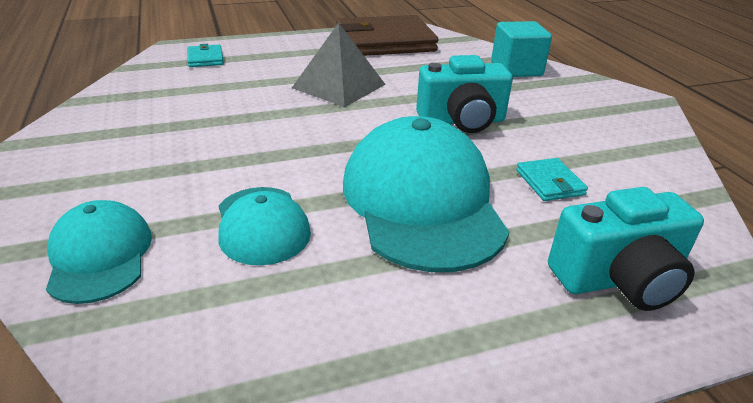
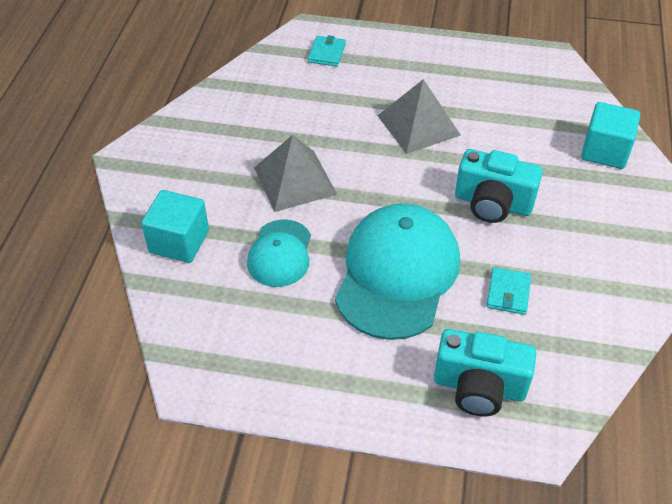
camera: 30 degrees right, 15 degrees up
(100, 256) = (179, 242): turquoise cap -> turquoise cube
(234, 154) = (295, 180): none -> grey pyramid
(385, 42) = (504, 71): brown wallet -> none

